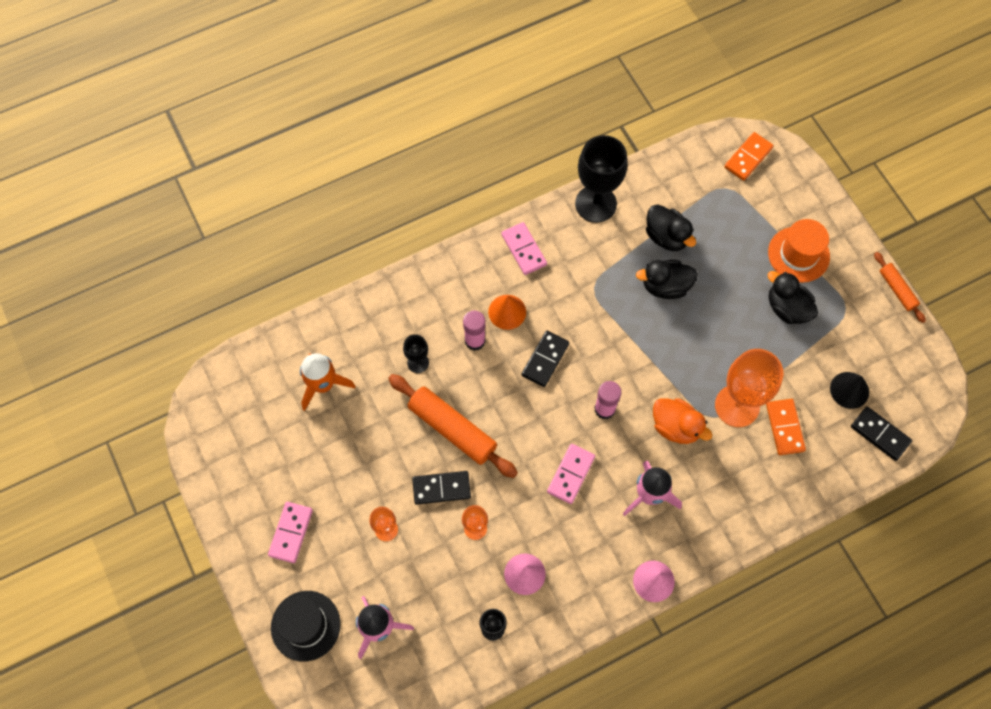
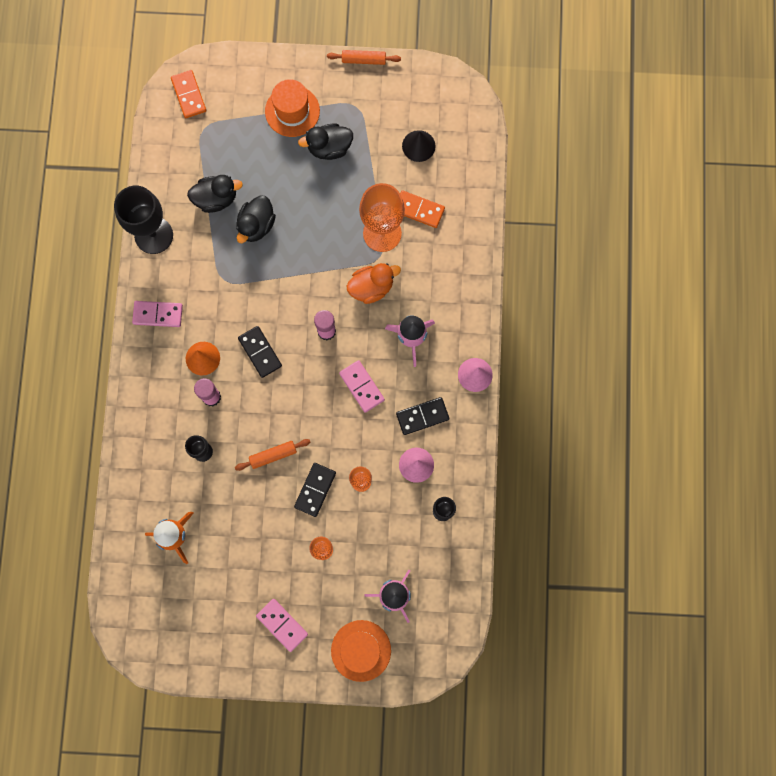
camera: 60 degrees left, 10 degrees up
(305, 625) = (361, 650): black hat -> orange hat
(452, 429) = (273, 455): orange rolling pin -> orange rolling pin, size x0.55
(880, 434) = (463, 147): black domino -> black domino (422, 416)

